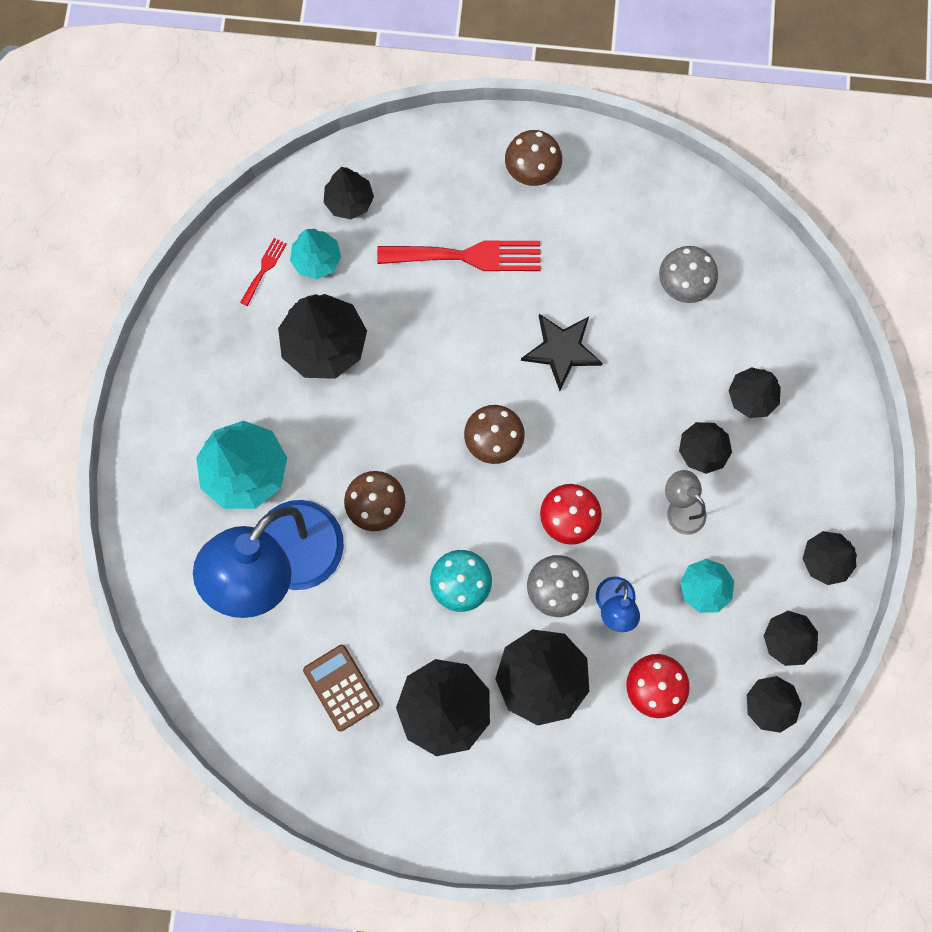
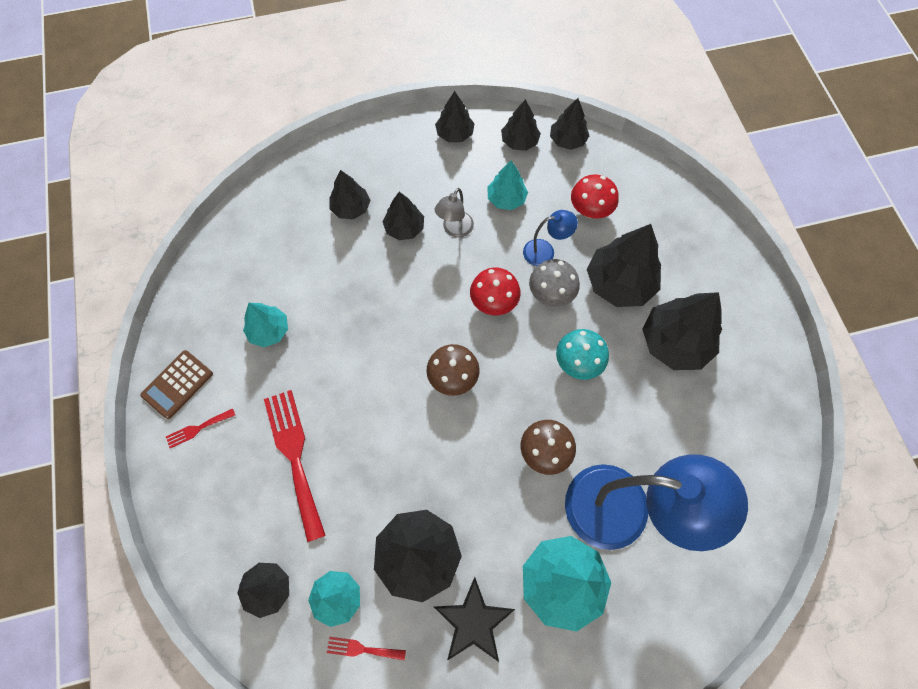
camera: 110 degrees left, 10 degrees down
(341, 687) = (700, 424): brown calculator -> brown calculator (177, 384)
(532, 171) = (197, 428): brown mushroom -> red fork
(561, 350) = (357, 351): black star -> black star (473, 622)
(618, 265) = (269, 330): none -> turquoise tree
(683, 285) = (273, 278): grey mushroom -> none

